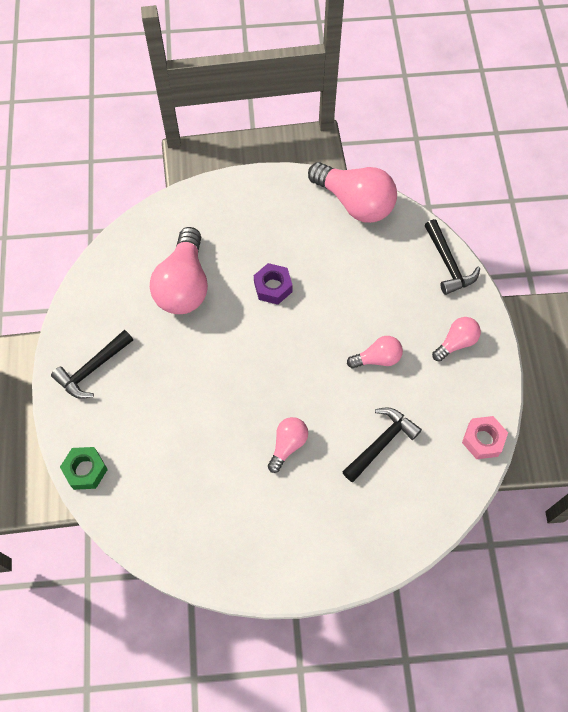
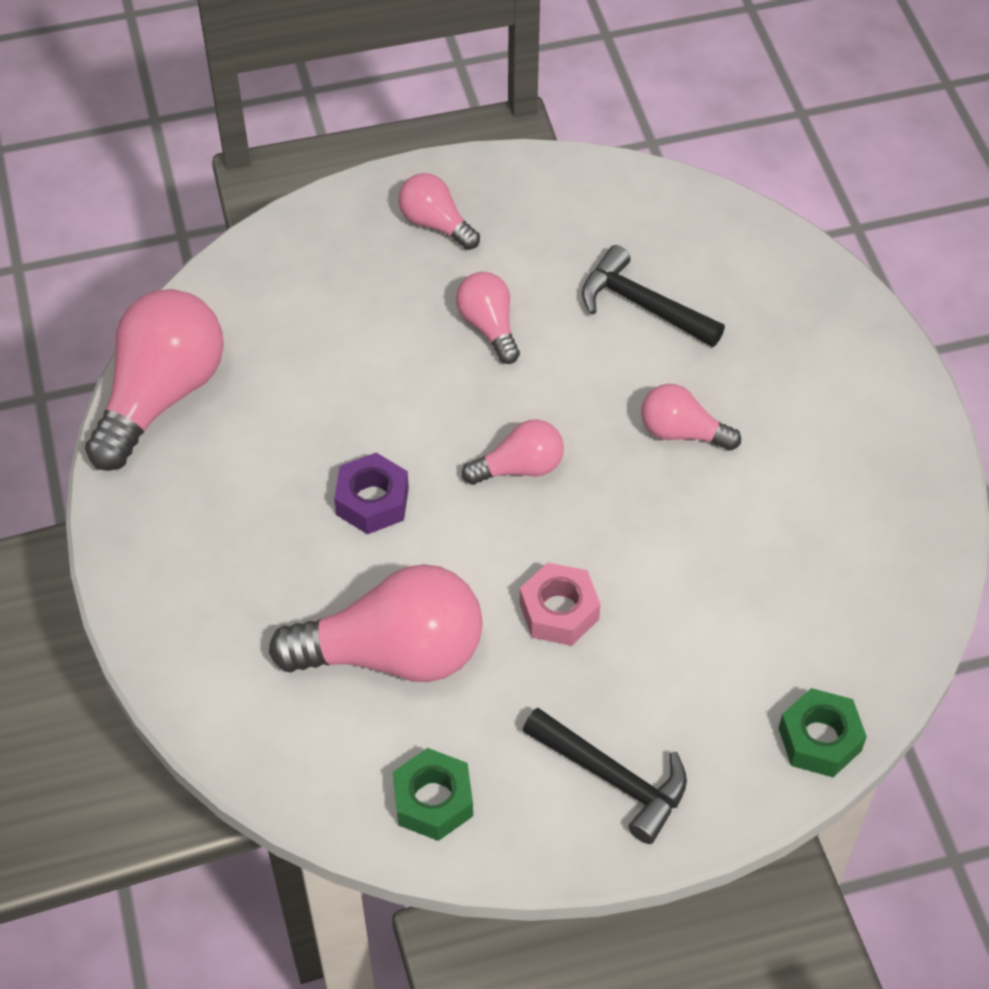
camera: 100 degrees left, 10 degrees down
(103, 291) = (433, 801): none -> green nut
(280, 358) = (519, 467): none -> pink light bulb
(448, 264) = (280, 245): black hammer -> none
(483, 440) = (602, 179): pink nut -> pink nut (559, 611)

